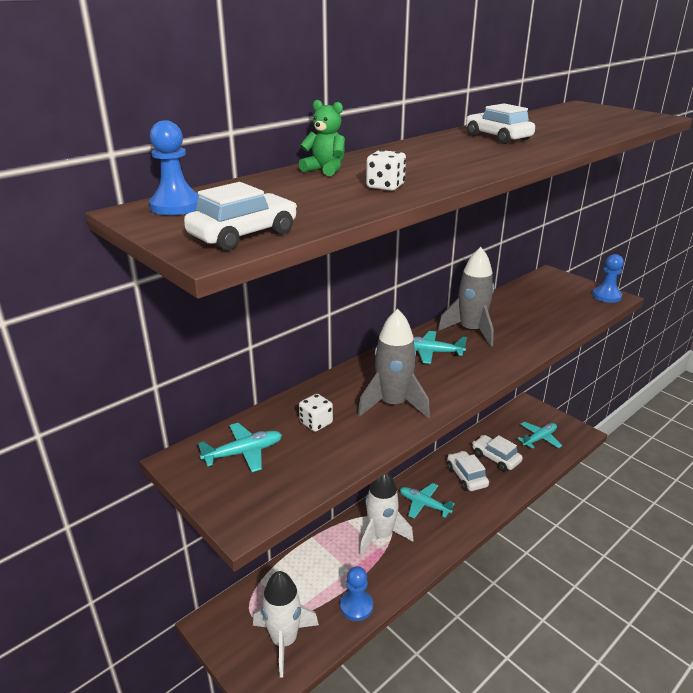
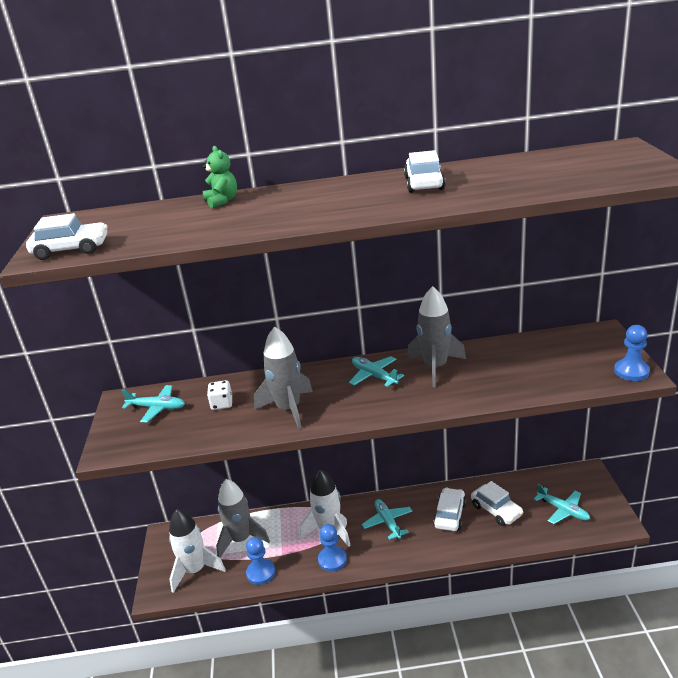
camera: 40 degrees right, 0 degrees up
(176, 206) = (85, 219): blue pawn -> blue pawn (332, 560)
(303, 585) = (241, 539): none -> grey rocket
(385, 186) = (223, 225): white dice -> none
(496, 458) = (496, 510): white car -> white car turned 150 degrees clockwise
(539, 438) = (563, 510): turquoise plane -> turquoise plane turned 45 degrees clockwise

